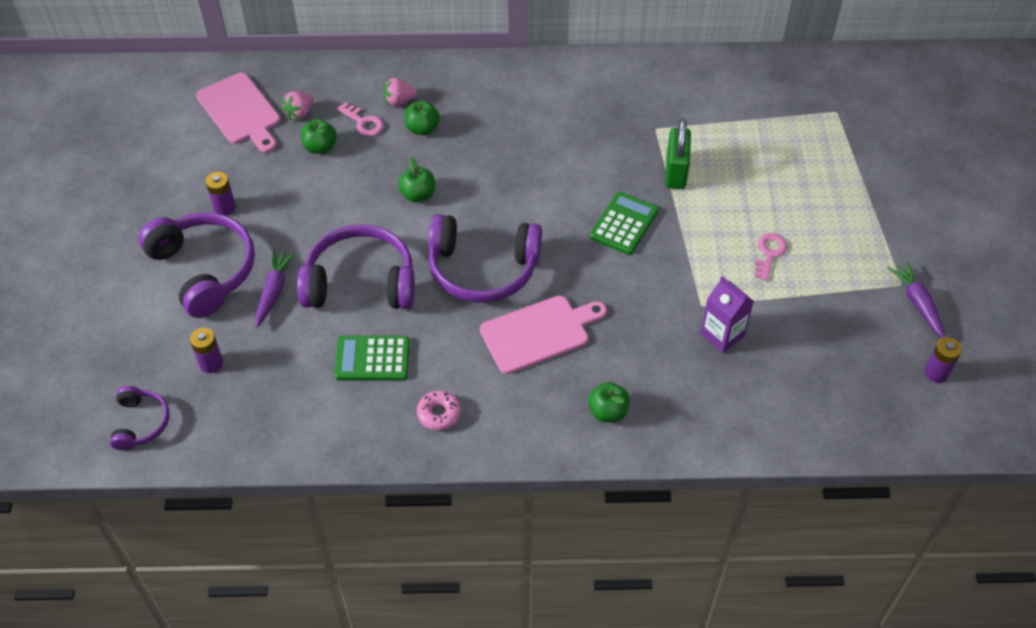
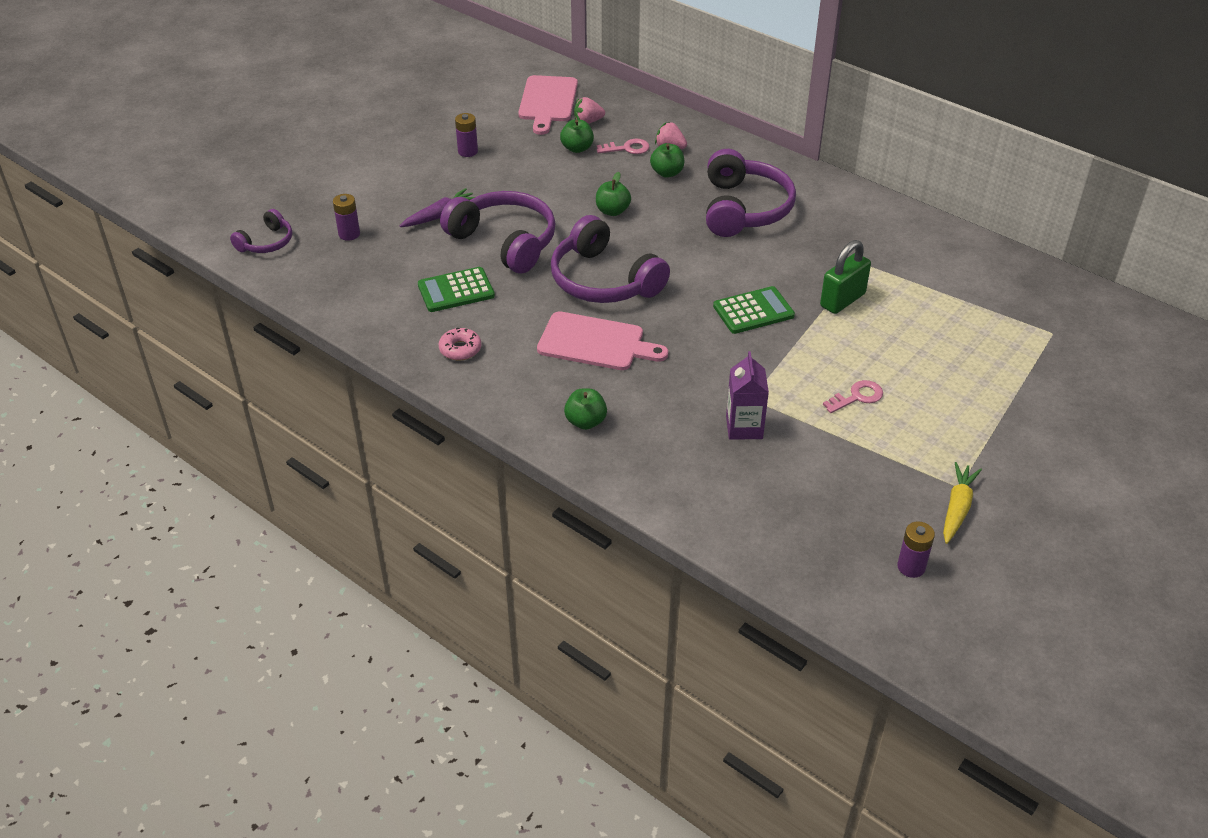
camera: 40 degrees right, 10 degrees down
(204, 270) = (410, 179): purple headphones -> purple headphones (744, 209)
(363, 122) = (627, 148): pink key -> pink key turned 90 degrees counterclockwise
(372, 359) = (456, 291): green calculator -> green calculator turned 60 degrees counterclockwise
(917, 303) = (957, 508): purple carrot -> yellow carrot

